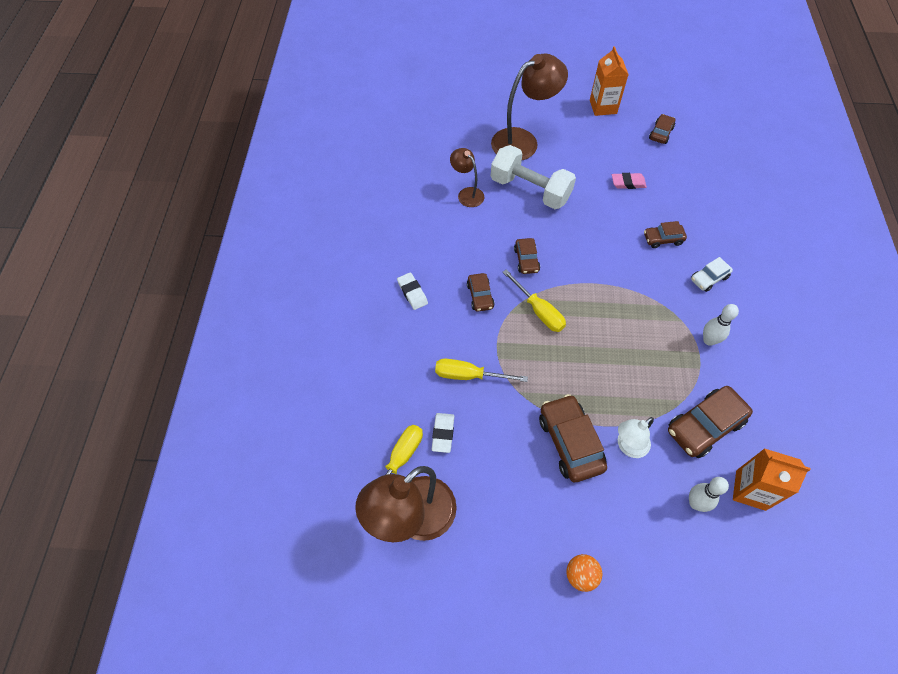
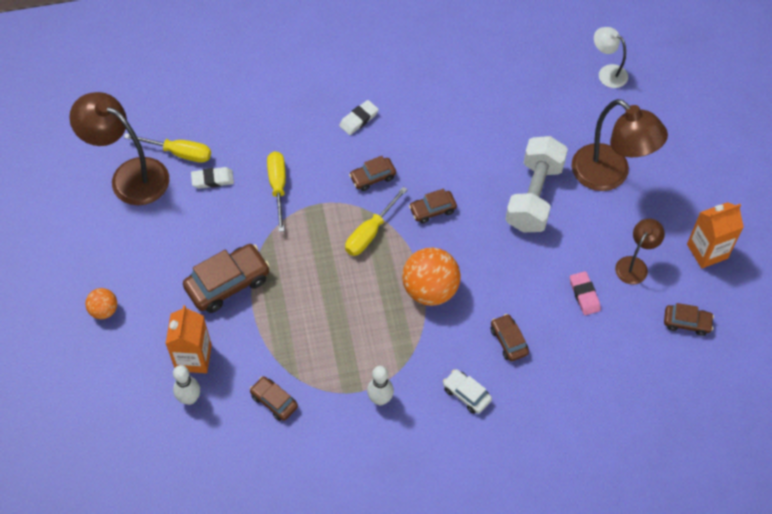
camera: 75 degrees right, 0 degrees up
(467, 193) = (506, 137): brown lamp -> brown lamp (635, 265)
(606, 280) = (430, 290): none -> orange ball
(628, 446) = (235, 334): white lamp -> white lamp (607, 73)
(704, 426) = (274, 401): brown car -> brown car, size x0.56
(750, 490) = (213, 447): orange carton -> orange carton (193, 358)

